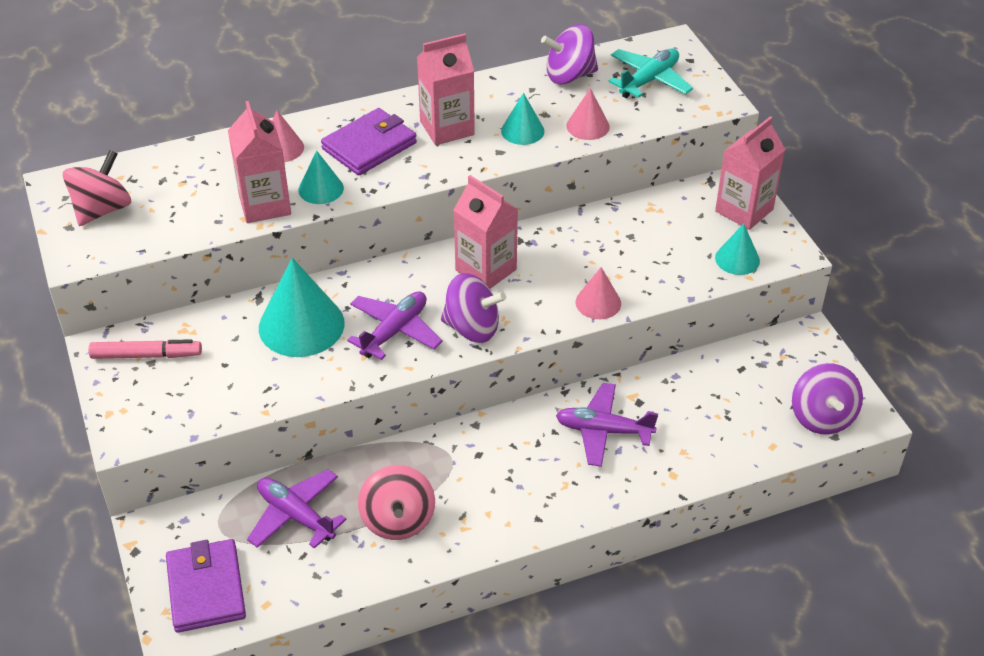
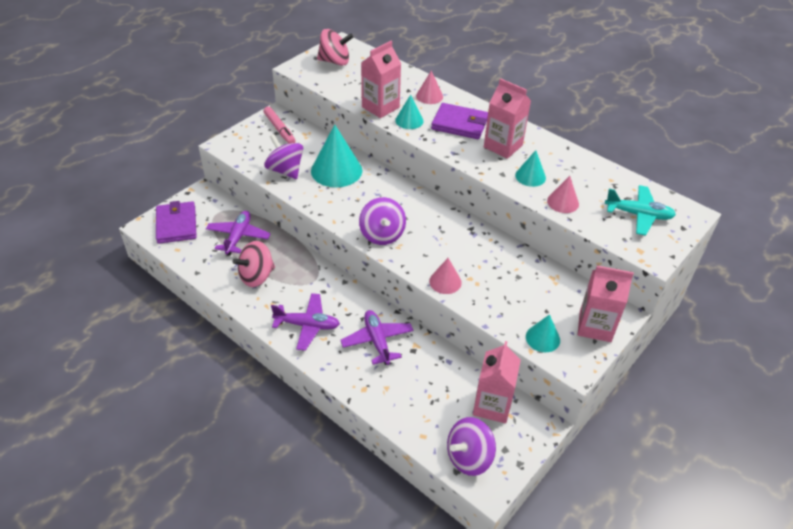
camera: 60 degrees right, 0 degrees up
(206, 589) = (176, 225): purple wallet -> purple wallet turned 60 degrees counterclockwise
(395, 331) = (357, 205): purple plane -> purple plane (307, 325)
(486, 270) = (433, 223): pink carton -> pink carton (492, 405)
(569, 75) = (604, 178): purple spinning top -> purple spinning top (285, 170)

